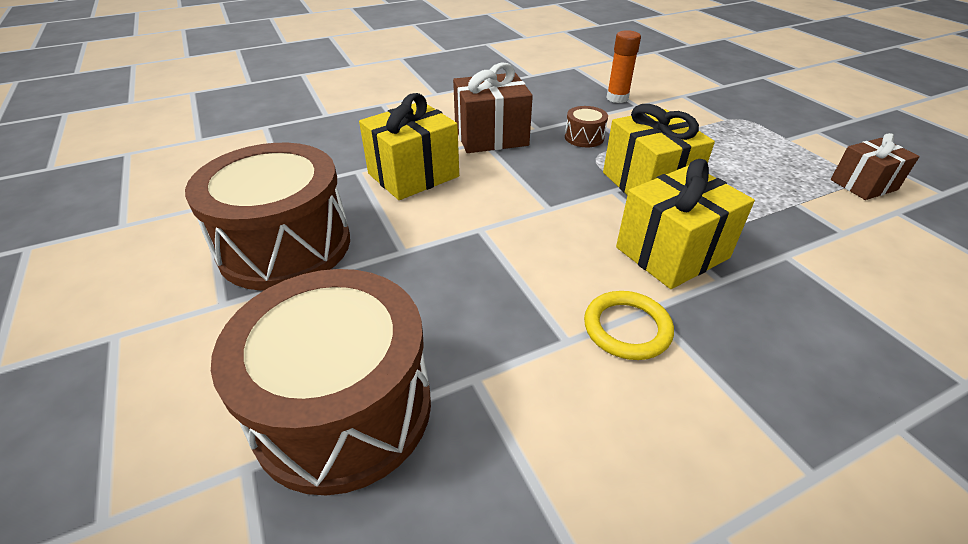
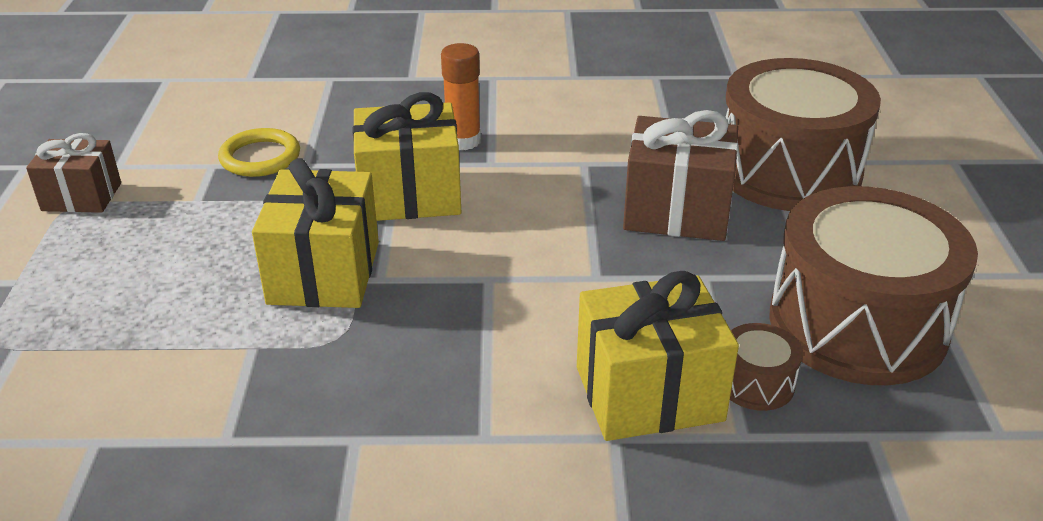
camera: 155 degrees left, 5 degrees down
(491, 136) = (461, 446): brown gift -> brown gift (677, 211)
(584, 137) = (303, 387): brown drum -> brown drum (756, 383)
(617, 98) = (98, 481): orange glue stick -> orange glue stick (463, 141)
(627, 328) = (525, 157): yellow ring -> yellow ring (260, 157)

